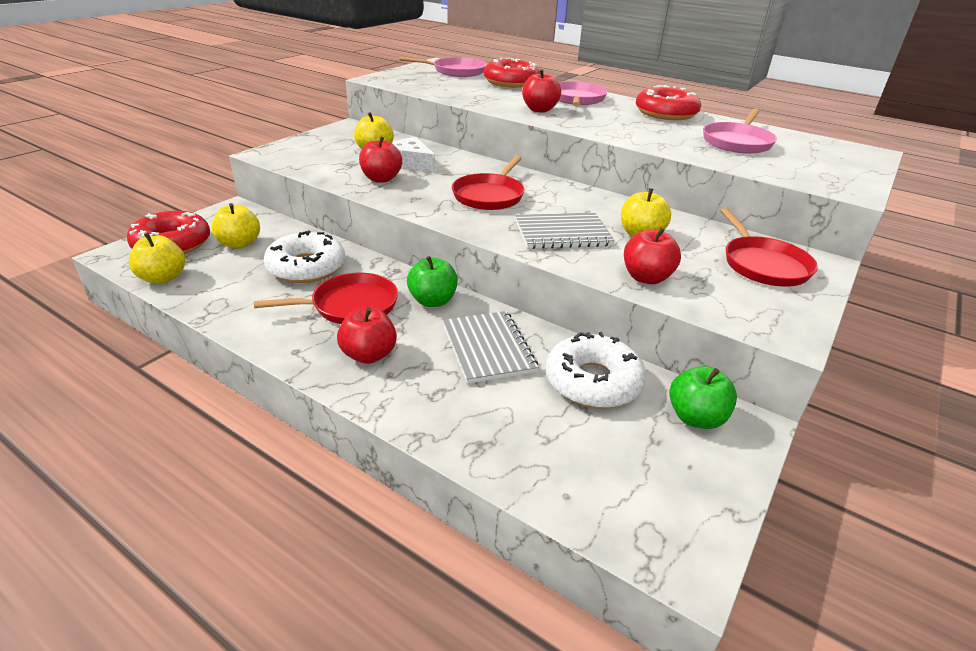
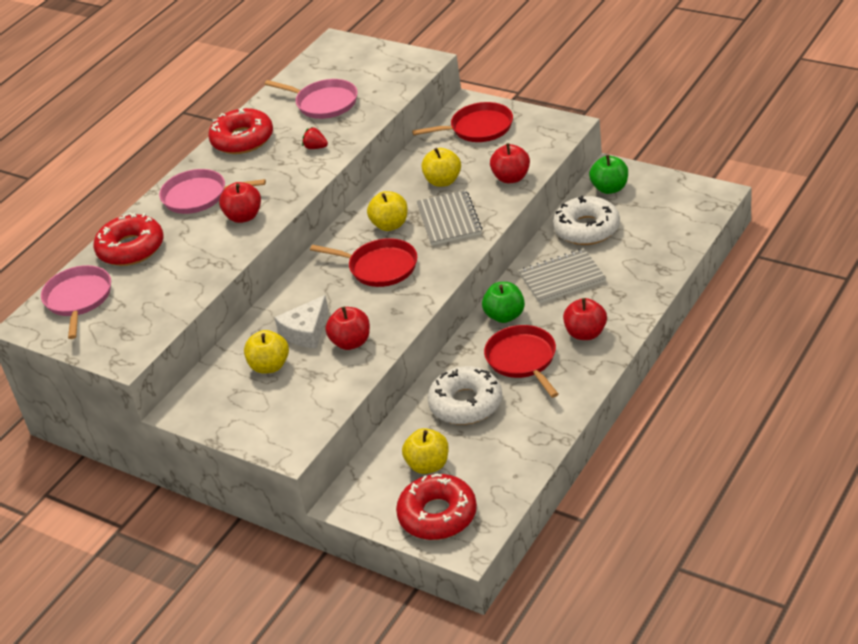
camera: 85 degrees left, 5 degrees up
(163, 278) = (505, 491): yellow apple -> yellow apple (390, 225)
(651, 136) = (316, 147): none -> red strawberry

